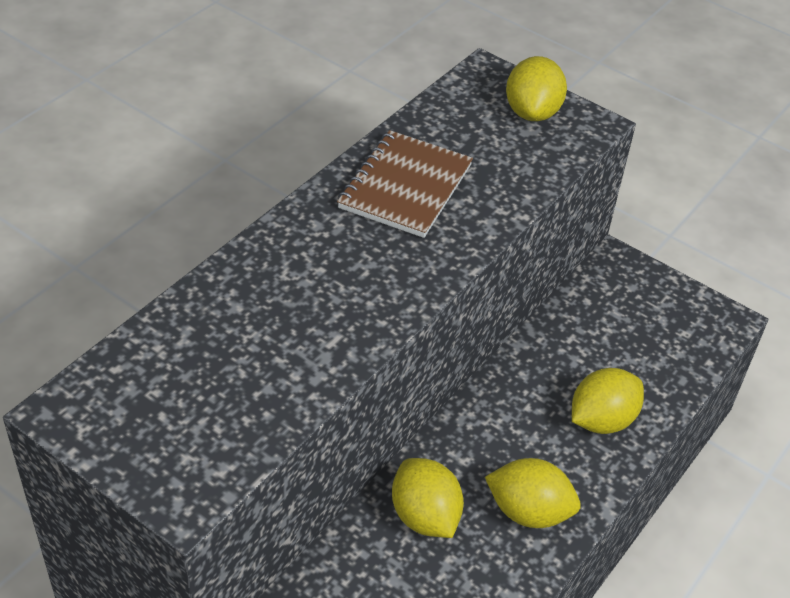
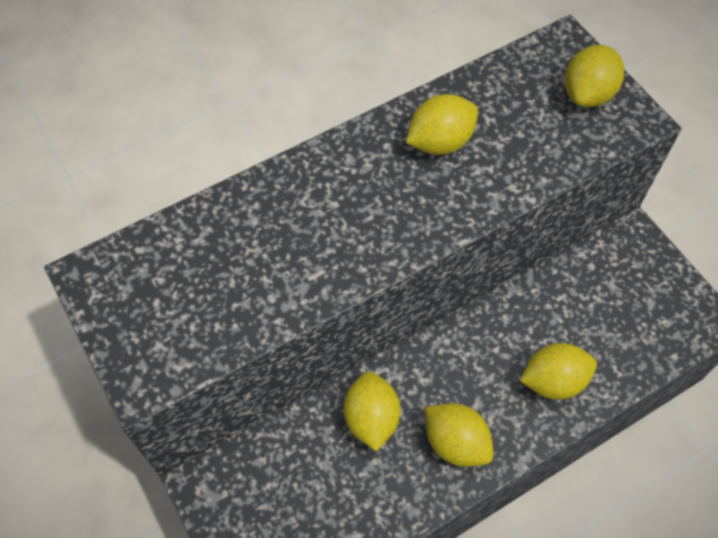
camera: 25 degrees right, 15 degrees up
(405, 187) = (440, 142): brown notebook -> yellow lemon

